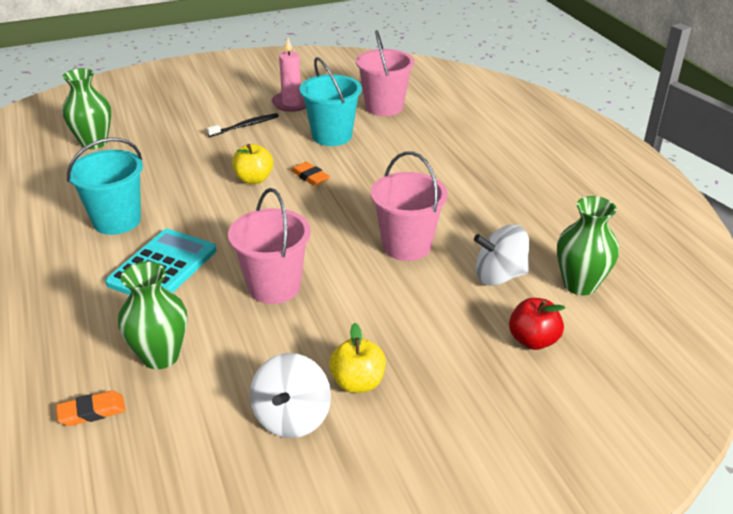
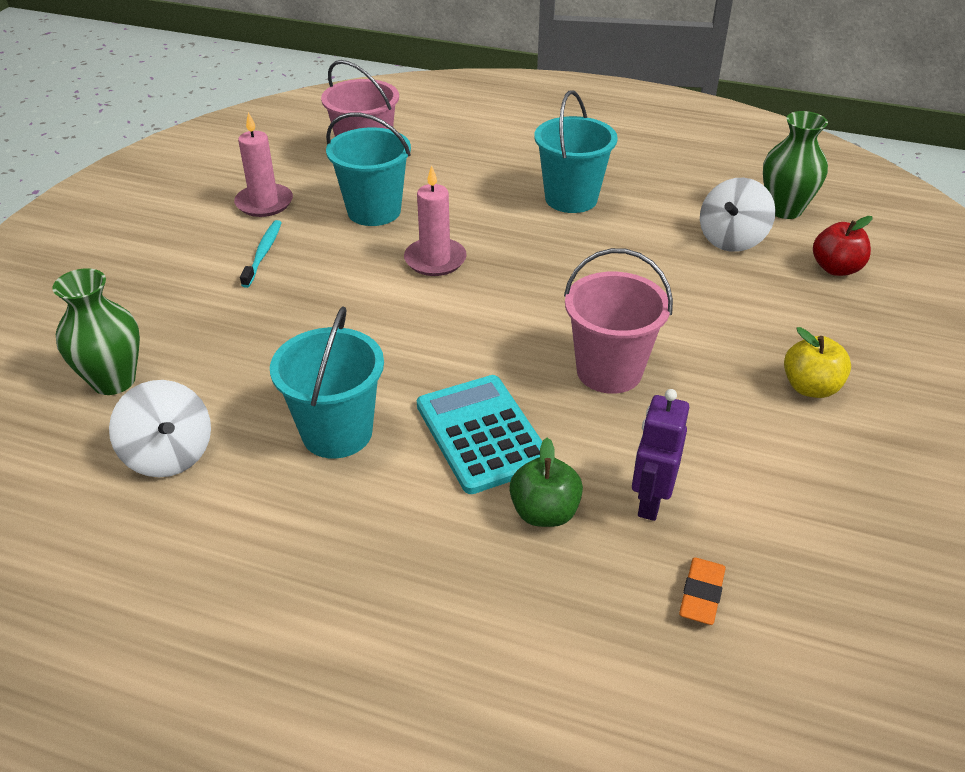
camera: 50 degrees left, 5 degrees up
(114, 319) = (544, 512): none -> green apple
(161, 356) = (650, 501): green vase -> purple robot
(245, 126) = (263, 253): black toothbrush -> turquoise toothbrush
(254, 179) = (387, 296): yellow apple -> none
(292, 417) = (827, 450): white spinning top -> white spinning top (169, 455)
(310, 177) = (435, 260): orange eraser -> pink candle
(406, 246) = (631, 263): pink bucket -> none
(449, 191) = (571, 199): none -> turquoise bucket

